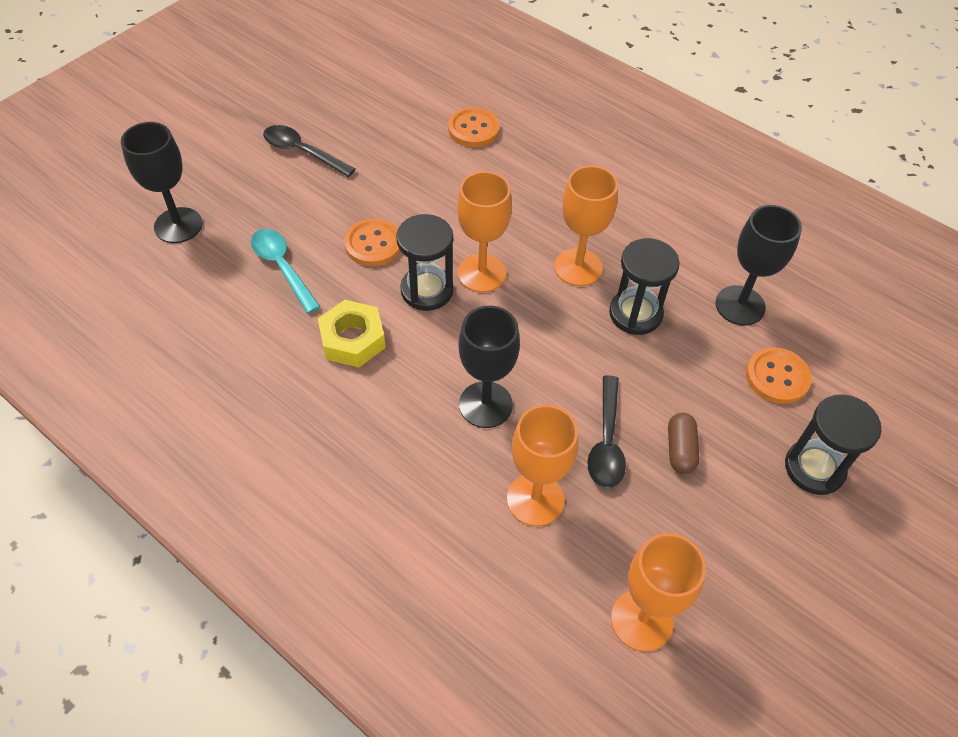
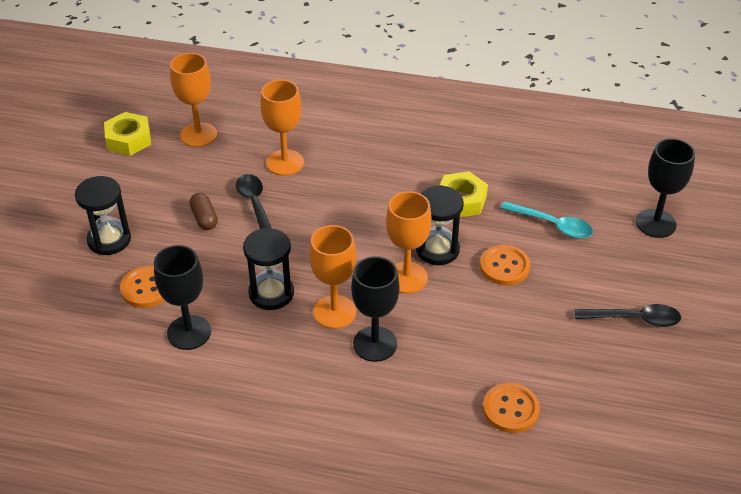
camera: 155 degrees right, 10 degrees down
(485, 404) = (345, 197): black goblet -> black goblet (375, 344)
(758, 663) = (128, 139): none -> yellow nut

